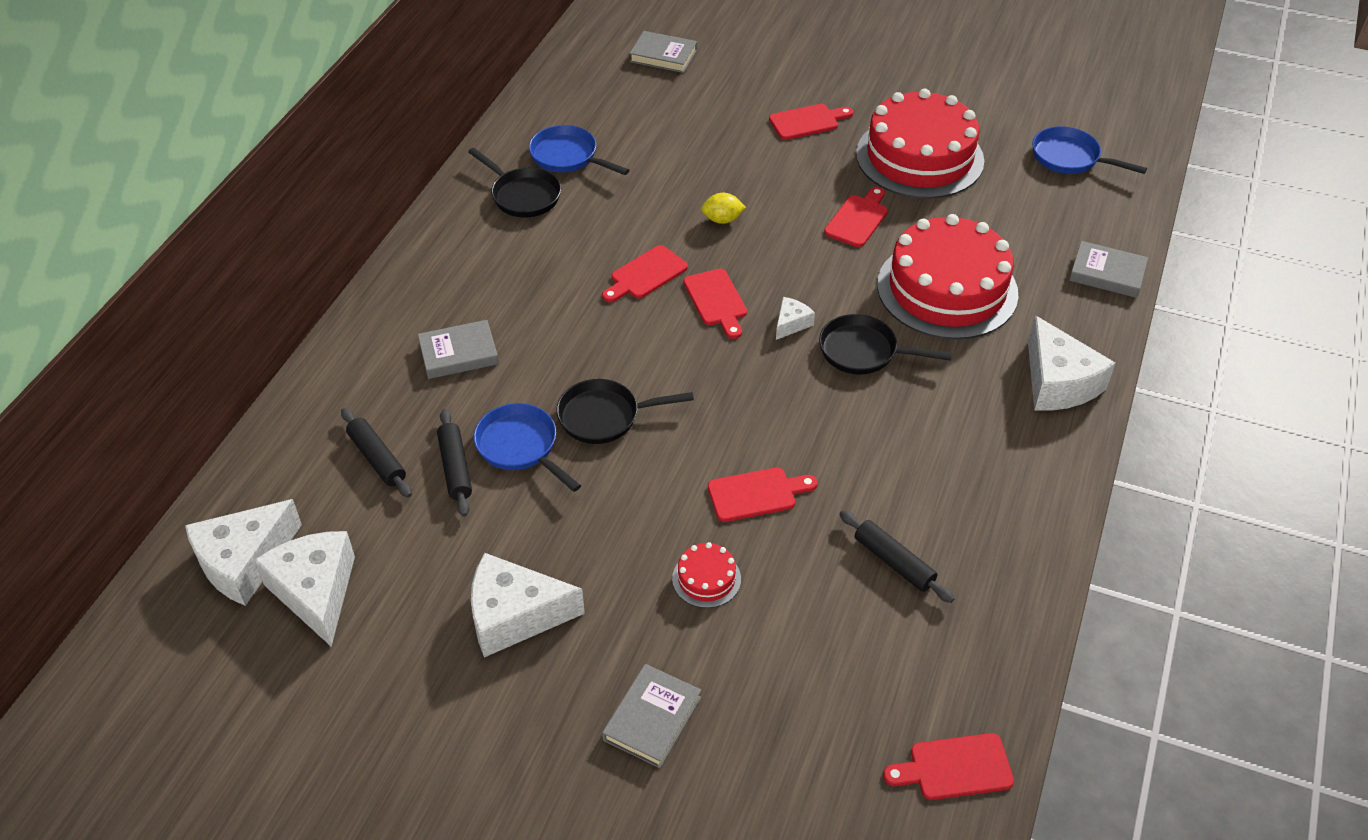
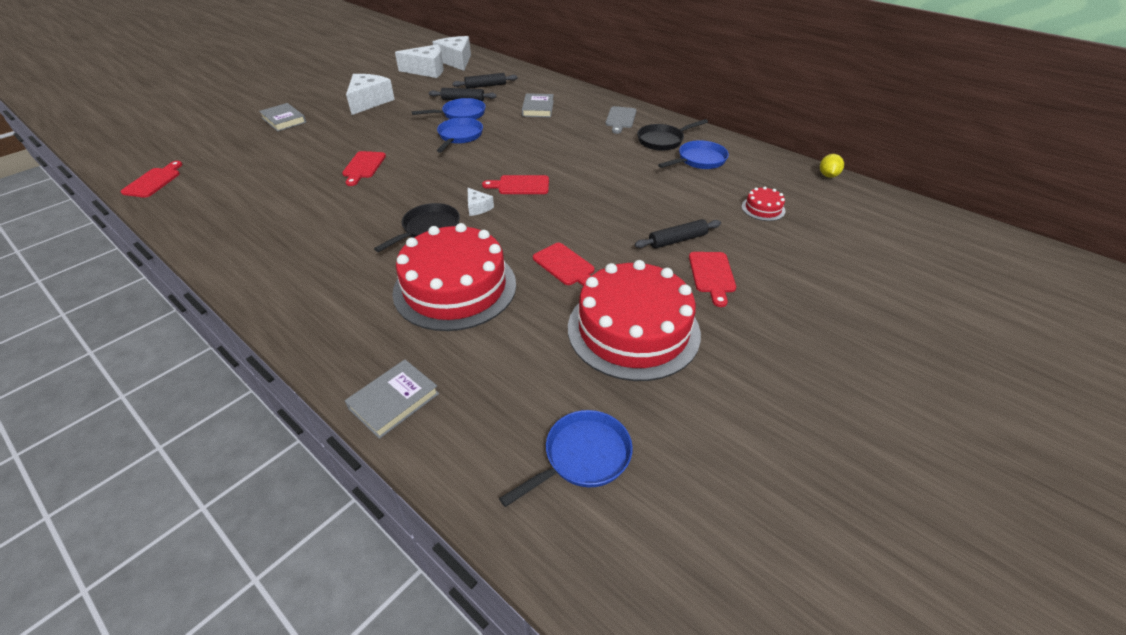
camera: 110 degrees right, 5 degrees down
(465, 249) = (620, 119): none -> grey cutting board
(605, 416) = (459, 136): black pan -> blue pan
(645, 275) = (562, 166): red cutting board -> none
(663, 56) = (830, 221): grey book -> none
(706, 579) = (332, 144): red cake -> red cake (763, 209)
(722, 220) = (600, 204): yellow lemon -> yellow lemon (828, 175)
(894, 562) = (272, 196): black rolling pin -> black rolling pin (677, 240)
(1058, 382) = (314, 311): white cheese -> none

